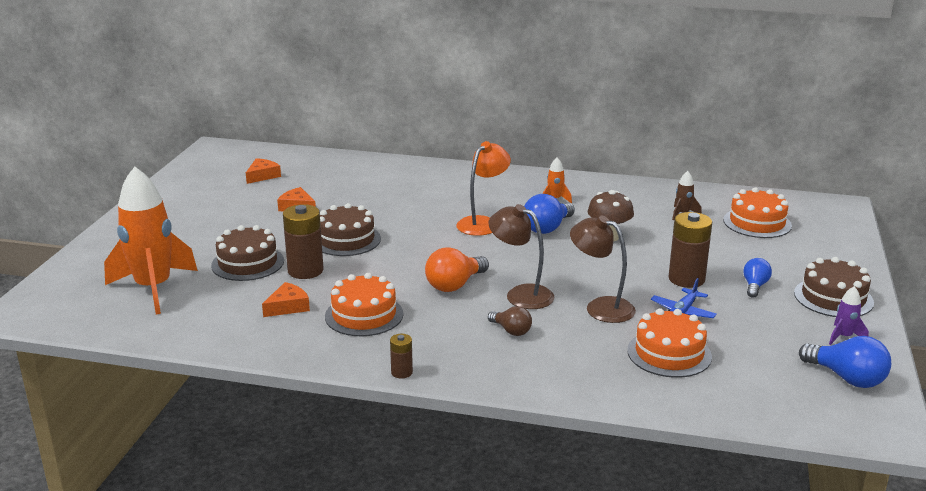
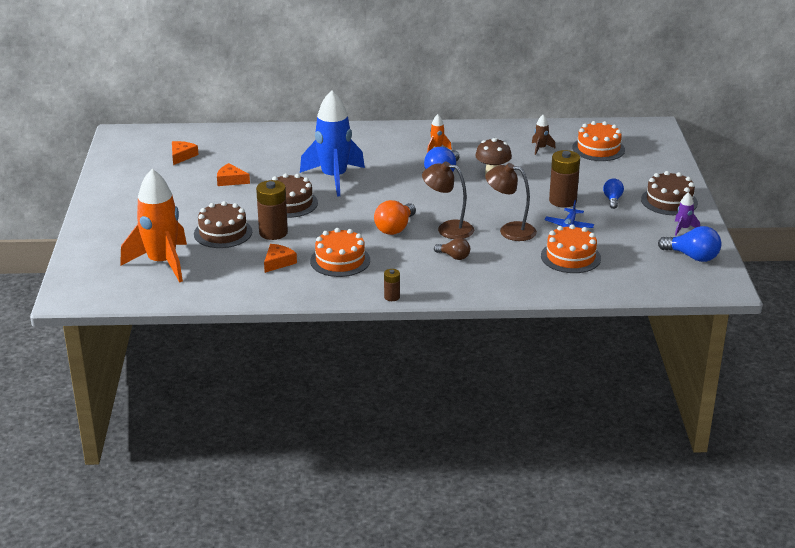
camera: 15 degrees left, 5 degrees up
(415, 218) = (334, 178): none -> blue rocket
(483, 223) = (390, 175): orange lamp -> none

